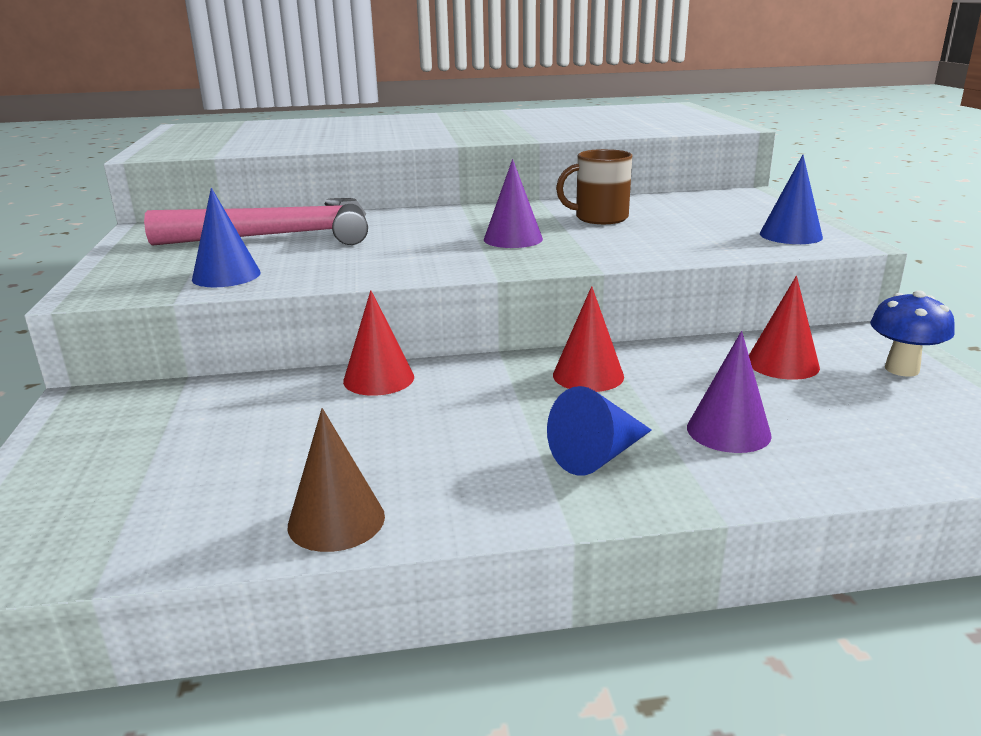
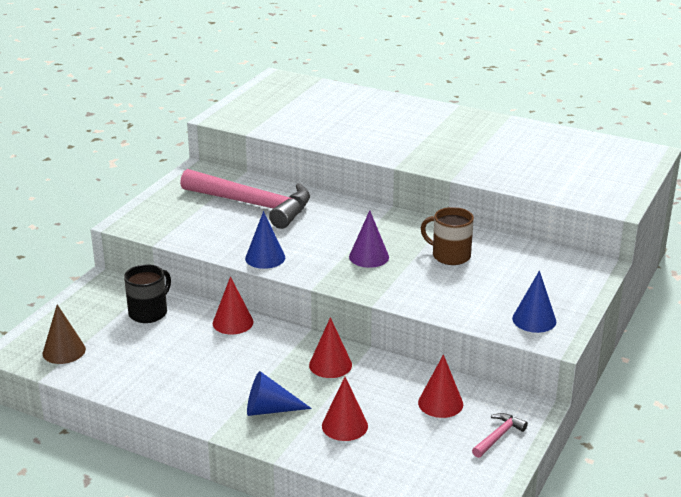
camera: 35 degrees right, 5 degrees up
(221, 411) = (149, 312): none -> black mug
(226, 276) = (193, 232): blue cone -> blue cone (265, 258)
(336, 520) = (137, 389): brown cone -> brown cone (64, 351)
(728, 431) = (344, 425): purple cone -> red cone
(901, 369) = (498, 436): blue mushroom -> pink hammer

